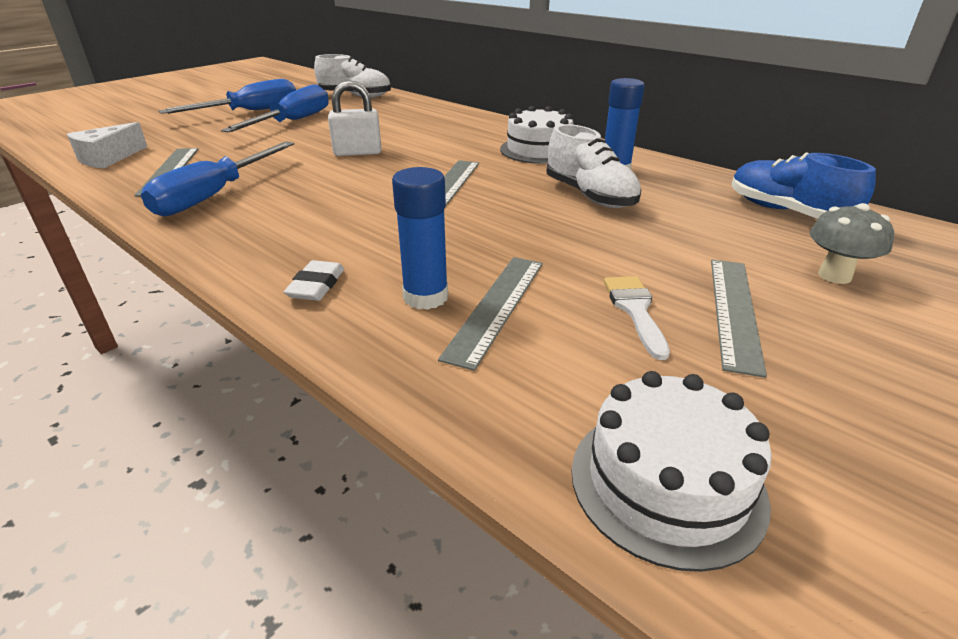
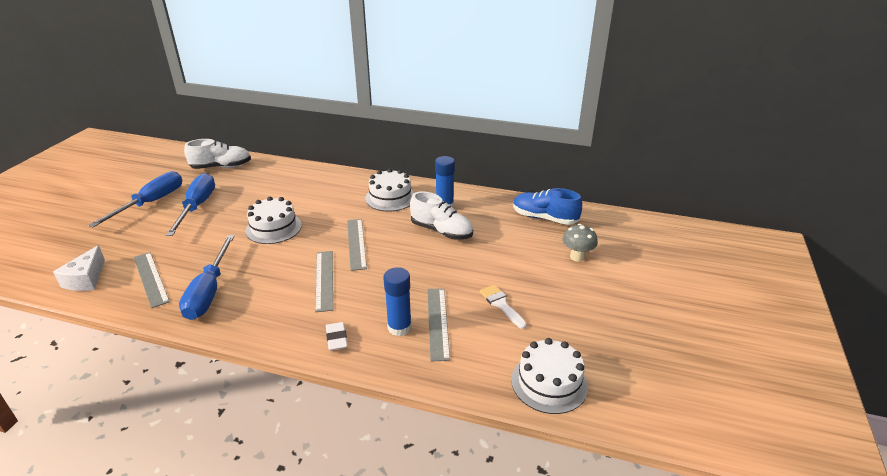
camera: 25 degrees left, 0 degrees up
(357, 152) = (273, 228): white padlock -> white cake
(734, 311) = (543, 291): grey ruler -> grey ruler (324, 280)

